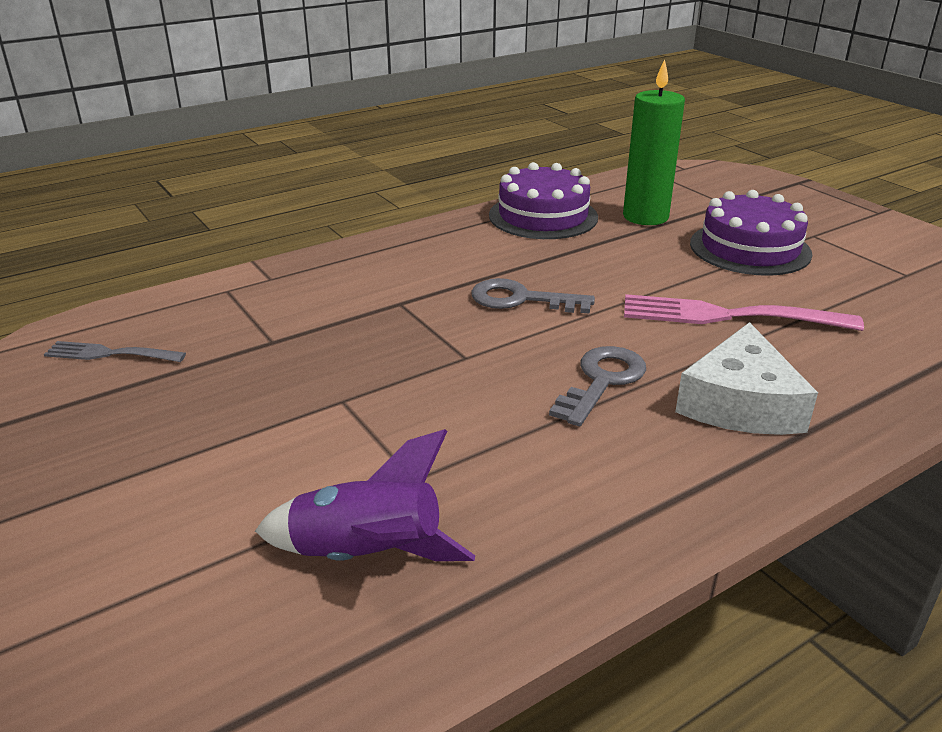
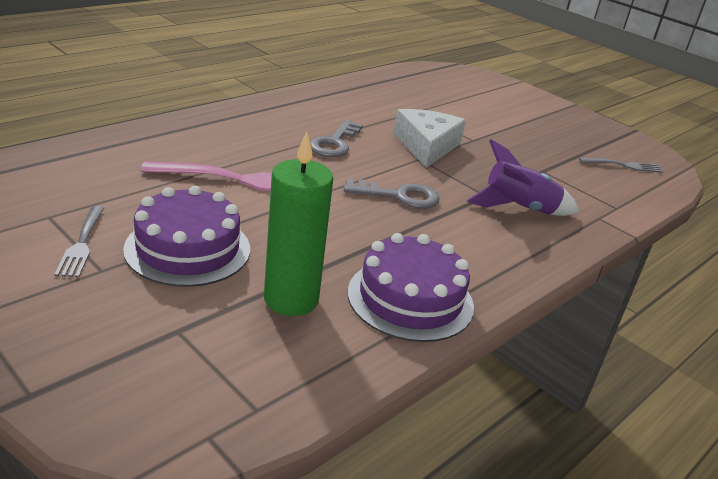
camera: 165 degrees right, 0 degrees up
(367, 555) = (420, 93): purple rocket -> purple rocket (519, 208)
(740, 403) = (255, 130): white cheese -> white cheese (426, 146)
(849, 252) = (81, 244): none -> grey fork

